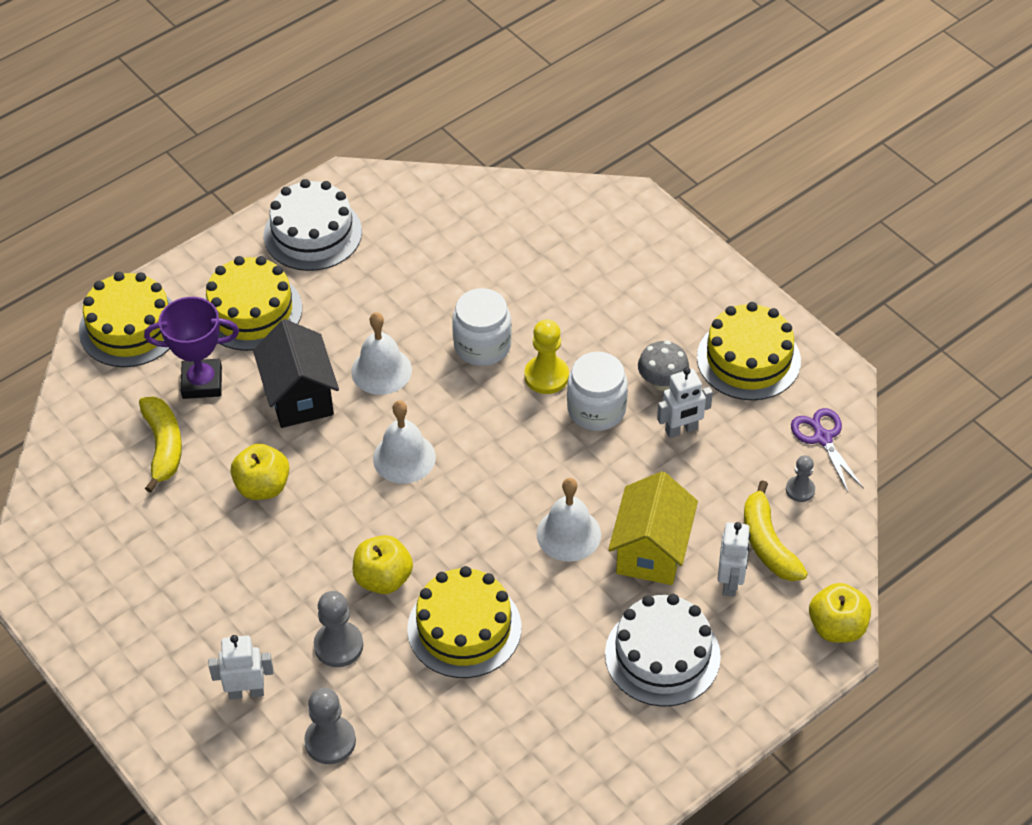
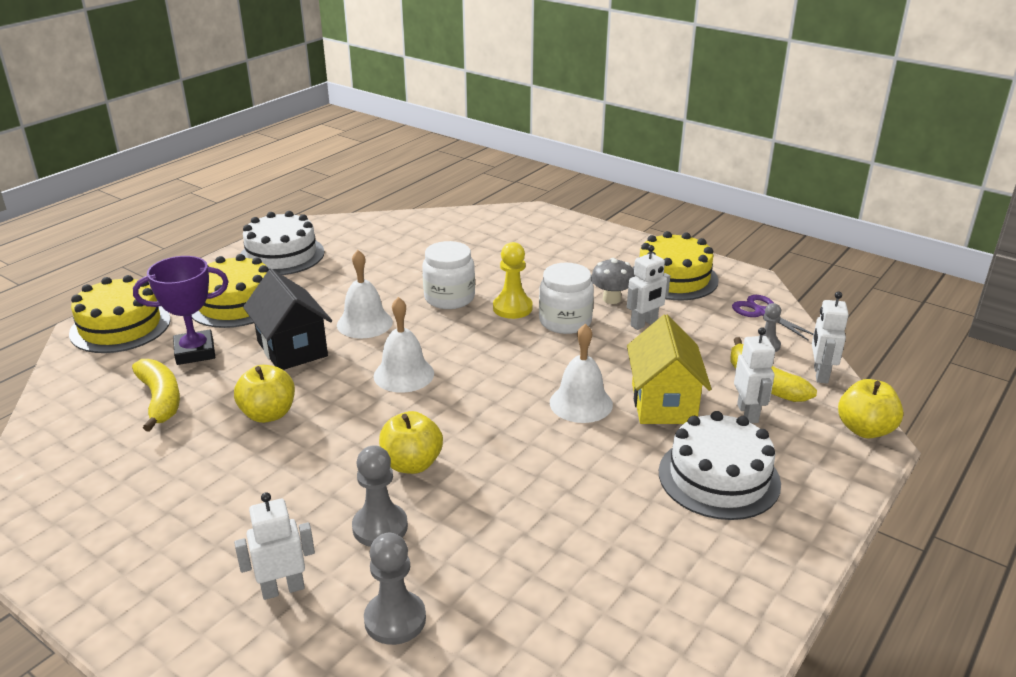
camera: 15 degrees left, 20 degrees down
(464, 628) = (510, 489): yellow cake -> none
(834, 544) = (820, 374): none -> white robot

